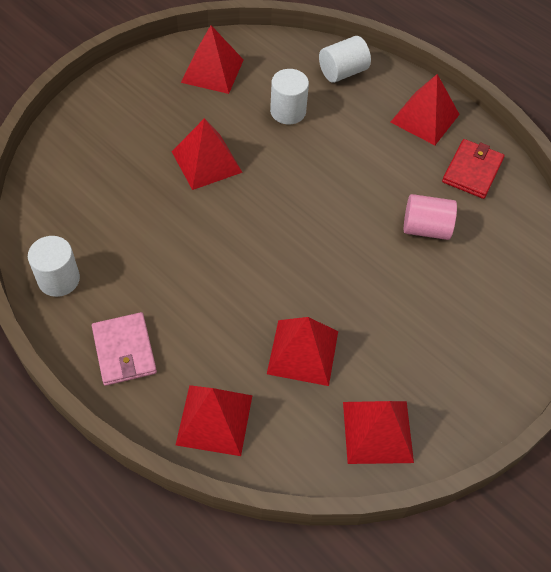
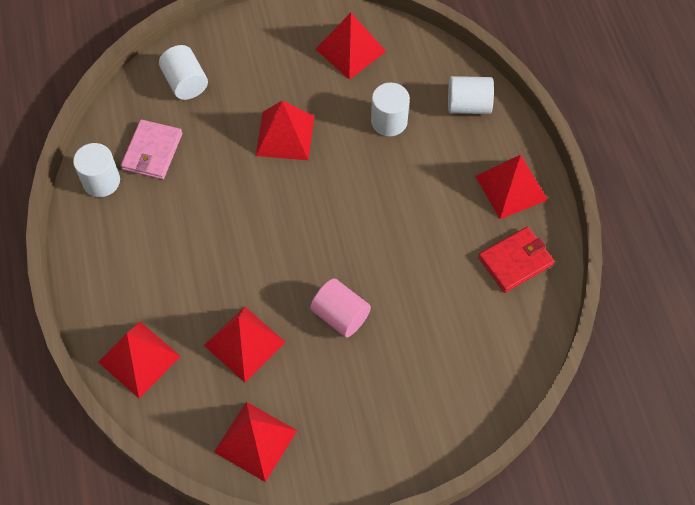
camera: 35 degrees right, 5 degrees up
(80, 158) = (185, 83): none -> white cylinder
(124, 351) = (111, 266): pink wallet -> pink wallet (152, 151)
(426, 228) = (429, 292): pink cylinder -> pink cylinder (340, 315)

